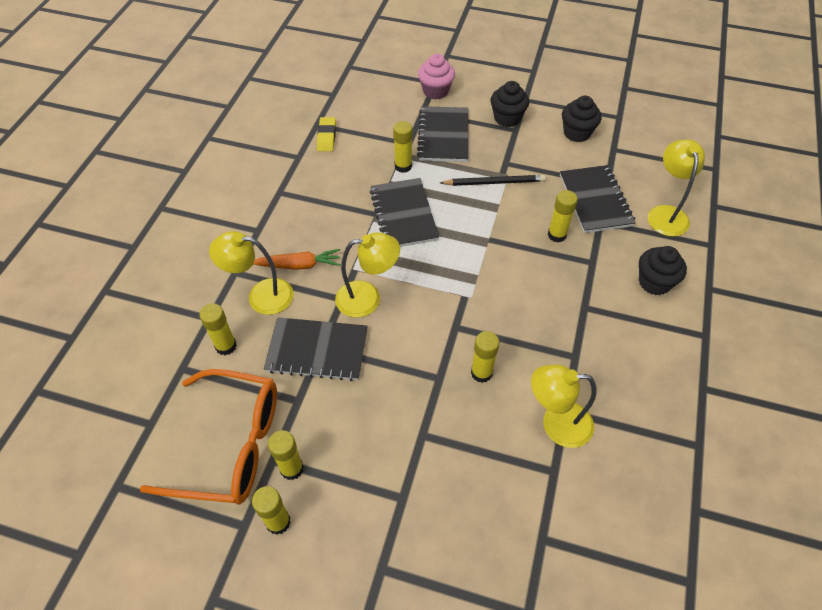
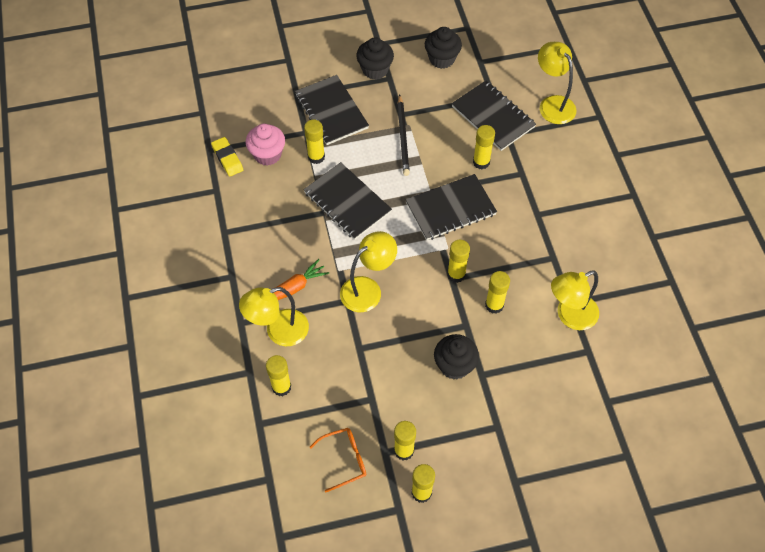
camera: 30 degrees left, 5 degrees up
(230, 445) = (344, 460): orange glasses -> orange glasses, size x0.47
(317, 350) = (358, 352): black notebook -> black notebook (450, 209)
(435, 91) = (294, 68): pink cupcake -> pink cupcake (267, 154)
(462, 325) = (456, 274): none -> yellow glue stick
(494, 182) = (403, 137): black pencil -> black pencil turned 120 degrees clockwise
(654, 282) = (576, 168): black cupcake -> black cupcake (454, 365)

